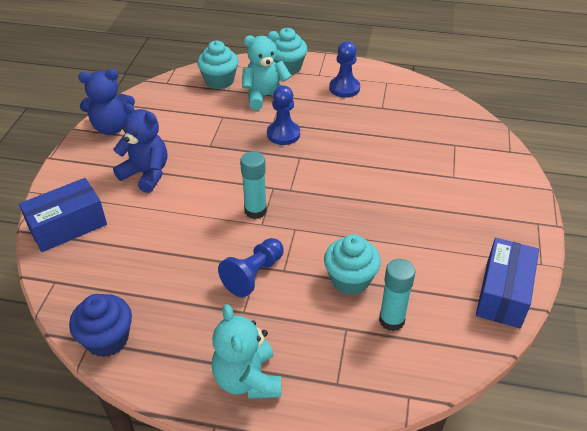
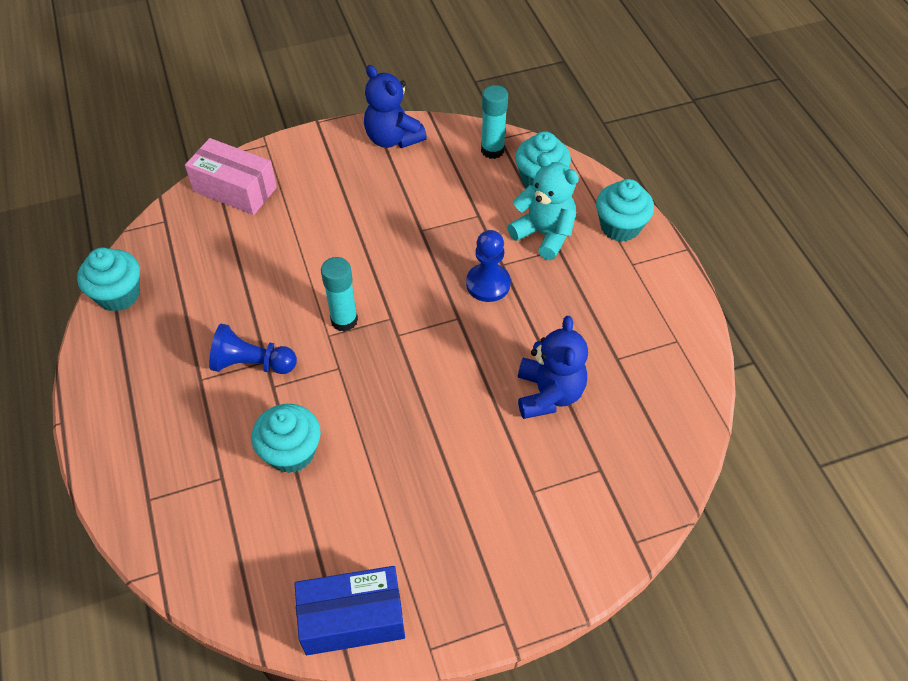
camera: 60 degrees right, 10 degrees up
(68, 226) = (235, 189): blue box -> pink box
(107, 339) = (118, 295): blue cupcake -> turquoise cupcake
(146, 174) = (341, 204): blue teddy bear -> blue teddy bear (548, 394)
(247, 379) = (121, 423): turquoise teddy bear -> none
(344, 88) = (625, 302): blue pawn -> none
(391, 320) = (253, 515): turquoise glue stick -> turquoise glue stick (492, 150)

